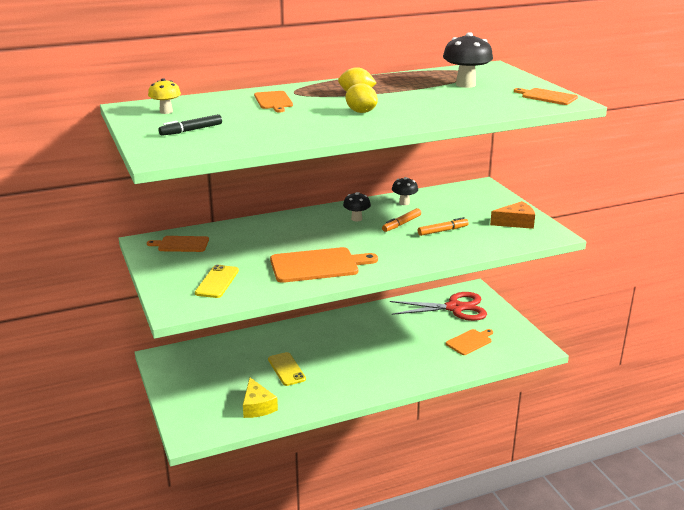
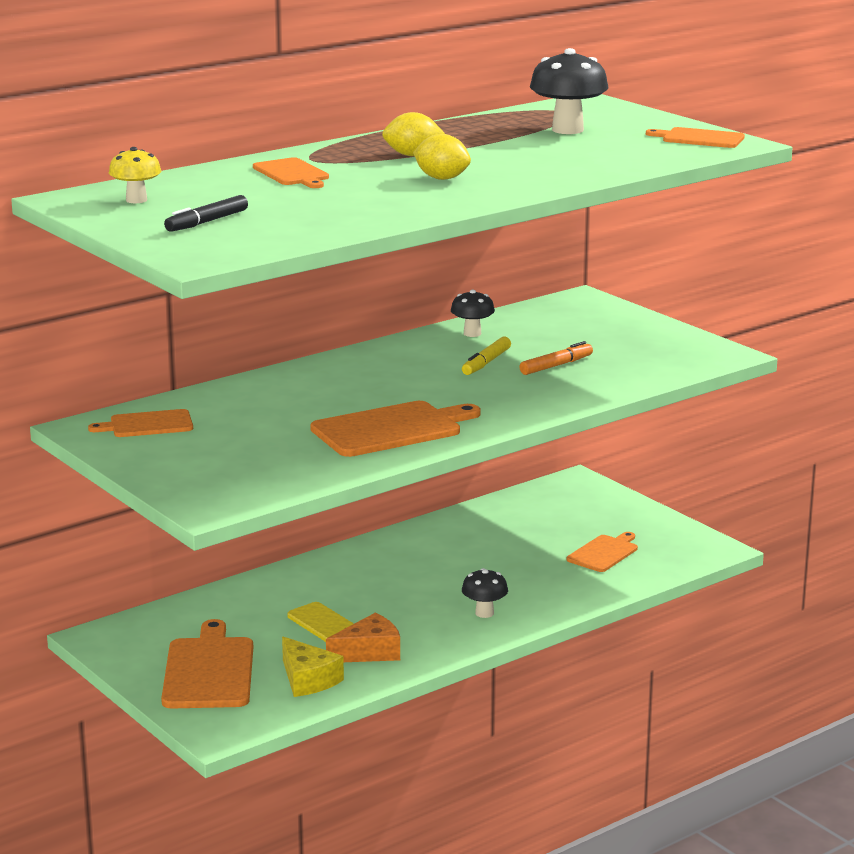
camera: 15 degrees left, 5 degrees down
(206, 390) = (209, 670): none -> orange cutting board
(217, 282) = (247, 466): yellow phone -> none
(356, 219) = (410, 362): black mushroom -> black mushroom (484, 613)
(401, 224) = (486, 363): orange marker -> yellow marker
(454, 308) = (558, 510): red scissors -> none
(516, 222) = (661, 344): orange cheese -> orange cheese (369, 652)

